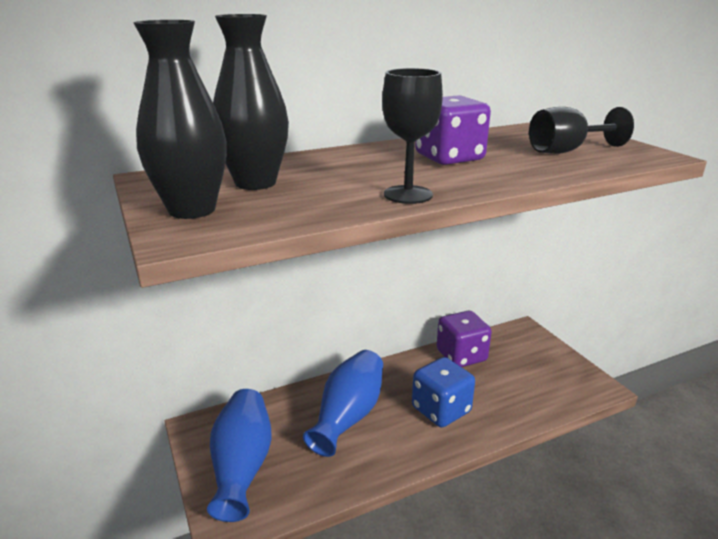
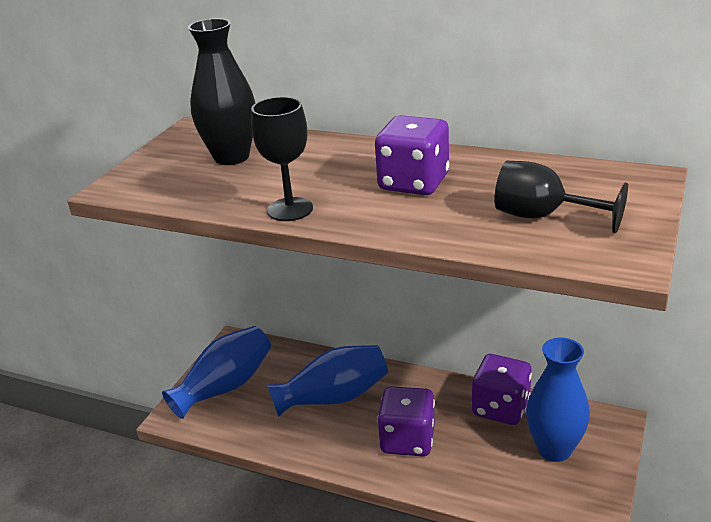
camera: 50 degrees right, 5 degrees up
(192, 210) = (157, 168): black vase -> none
(441, 410) = (407, 440): blue dice -> purple dice
(522, 361) = (554, 449): none -> blue vase

